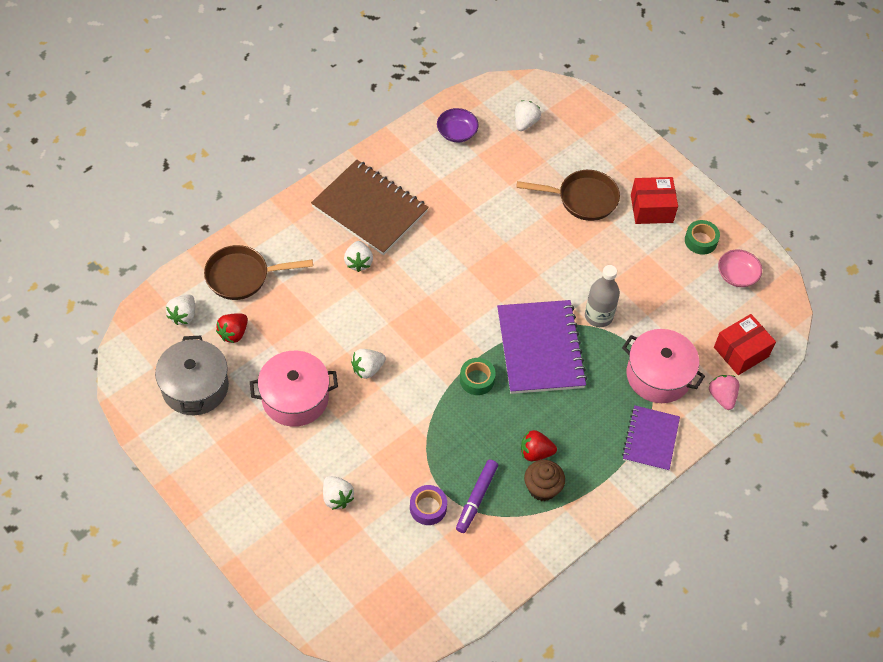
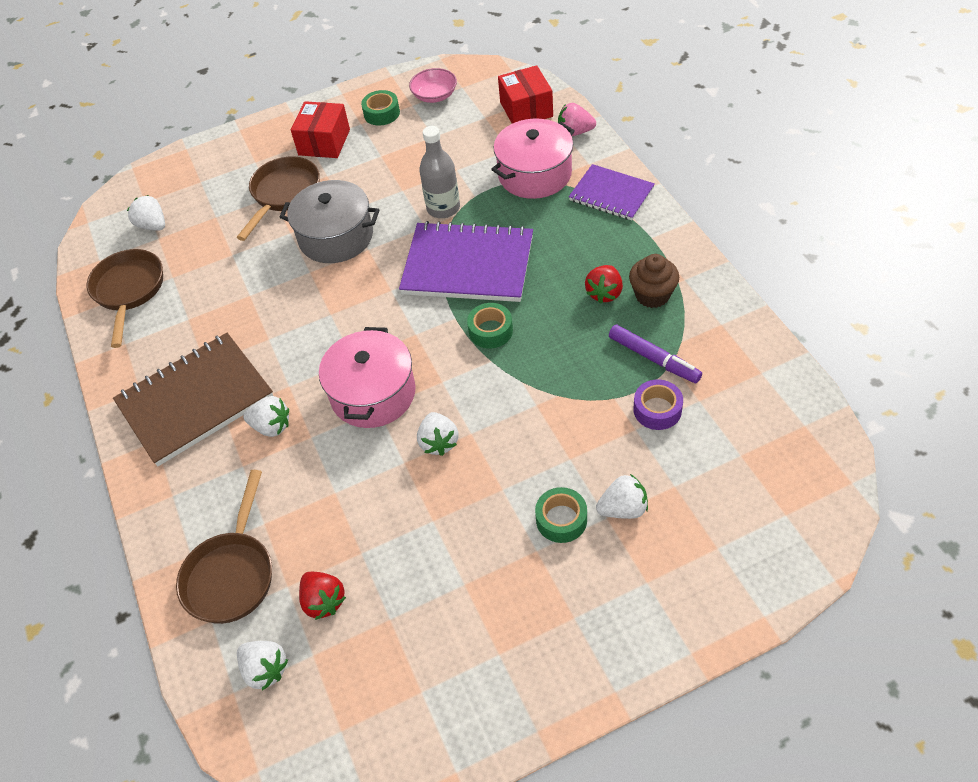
camera: 65 degrees left, 5 degrees down
(195, 387) = (396, 670): grey pot -> grey pot (336, 237)
(295, 398) = (456, 536): pink pot -> pink pot (373, 393)
(320, 460) = (561, 519): none -> green tape
(457, 132) = (129, 291): purple bowl -> brown pan

